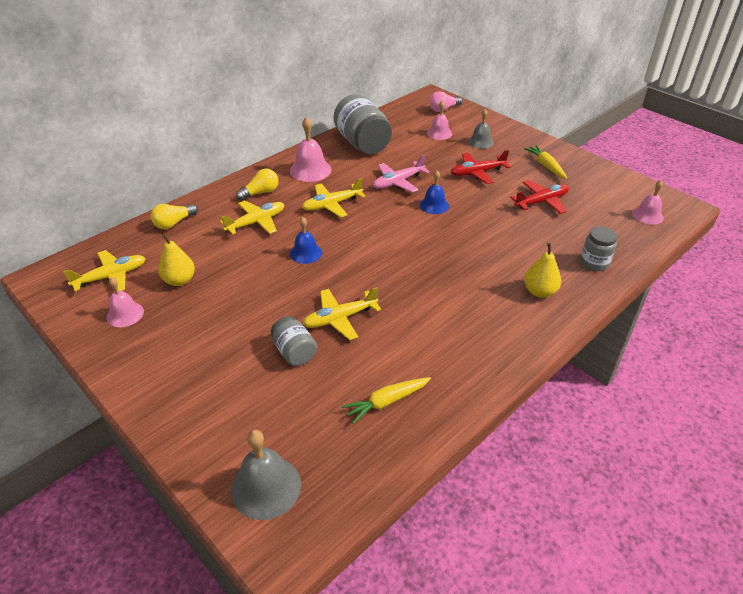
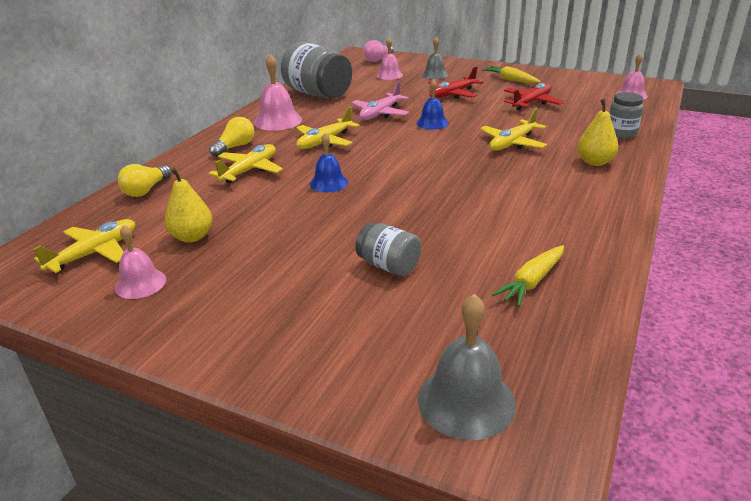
camera: 20 degrees left, 10 degrees down
(340, 318) = (415, 226): yellow plane -> yellow plane (512, 143)

